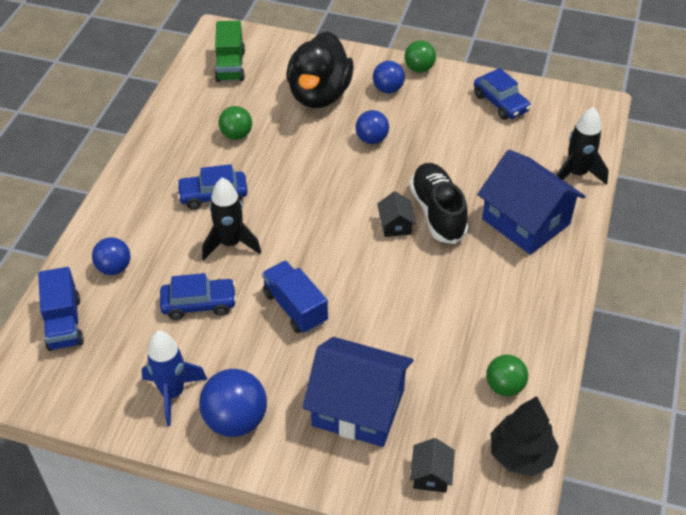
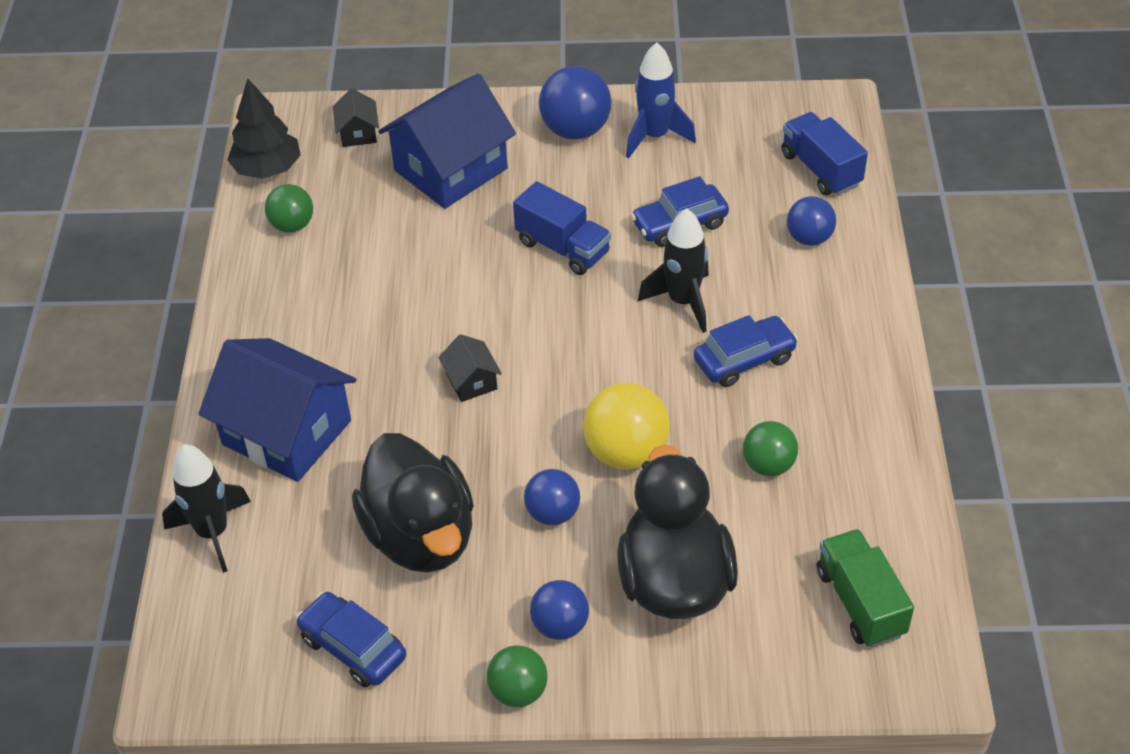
camera: 165 degrees right, 0 degrees up
(315, 160) = (626, 452): none -> yellow ball
(358, 407) = (451, 169): blue house -> blue house turned 45 degrees counterclockwise
(437, 212) = (417, 414): black shoe -> none
(452, 145) = (421, 536): none -> black duck

